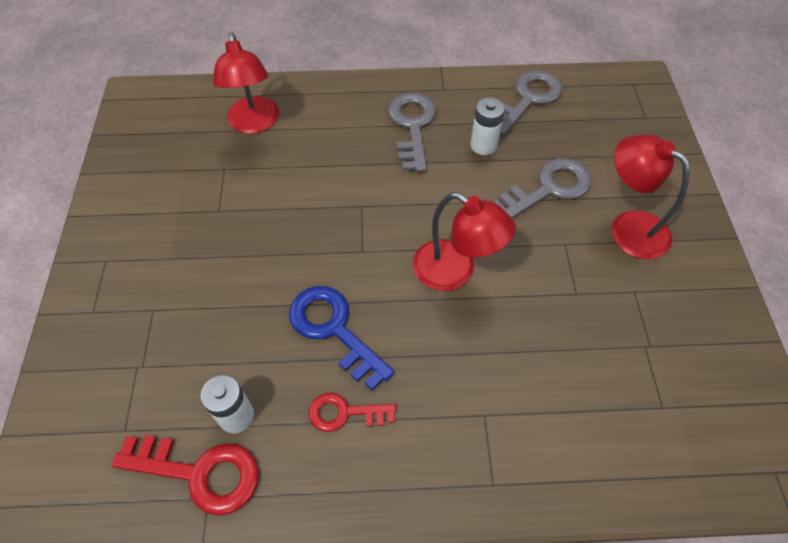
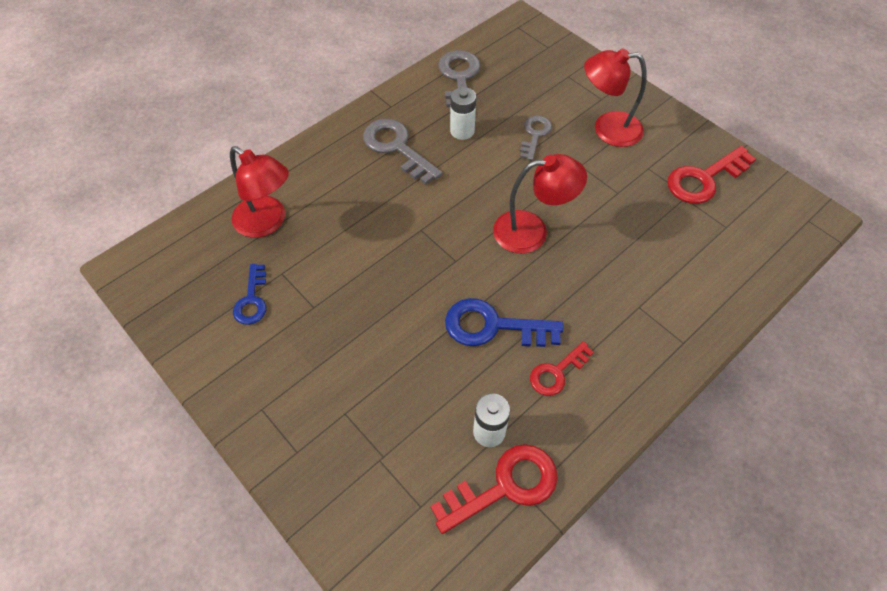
camera: 40 degrees left, 0 degrees up
(184, 175) = (252, 300): none -> blue key
(548, 189) = (535, 135): grey key -> grey key, size x0.62
(687, 342) = (704, 179): none -> red key

